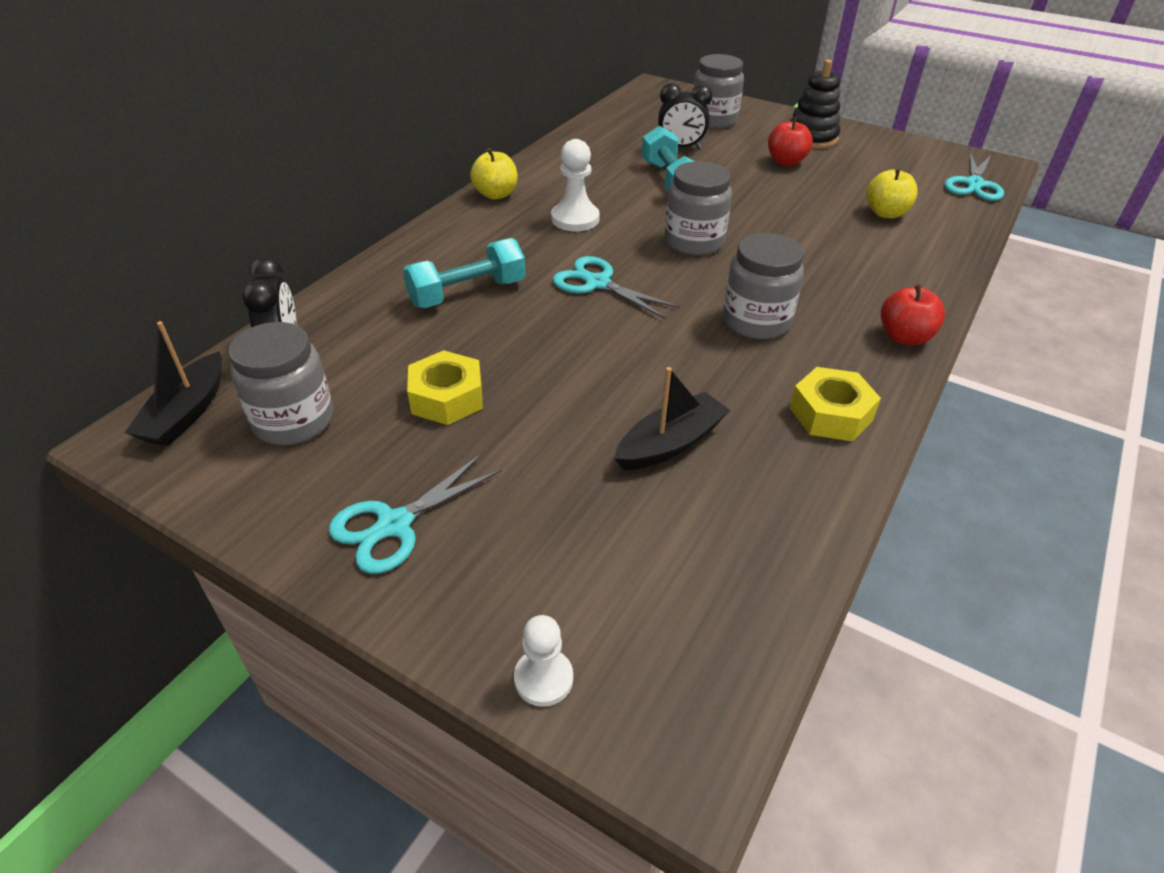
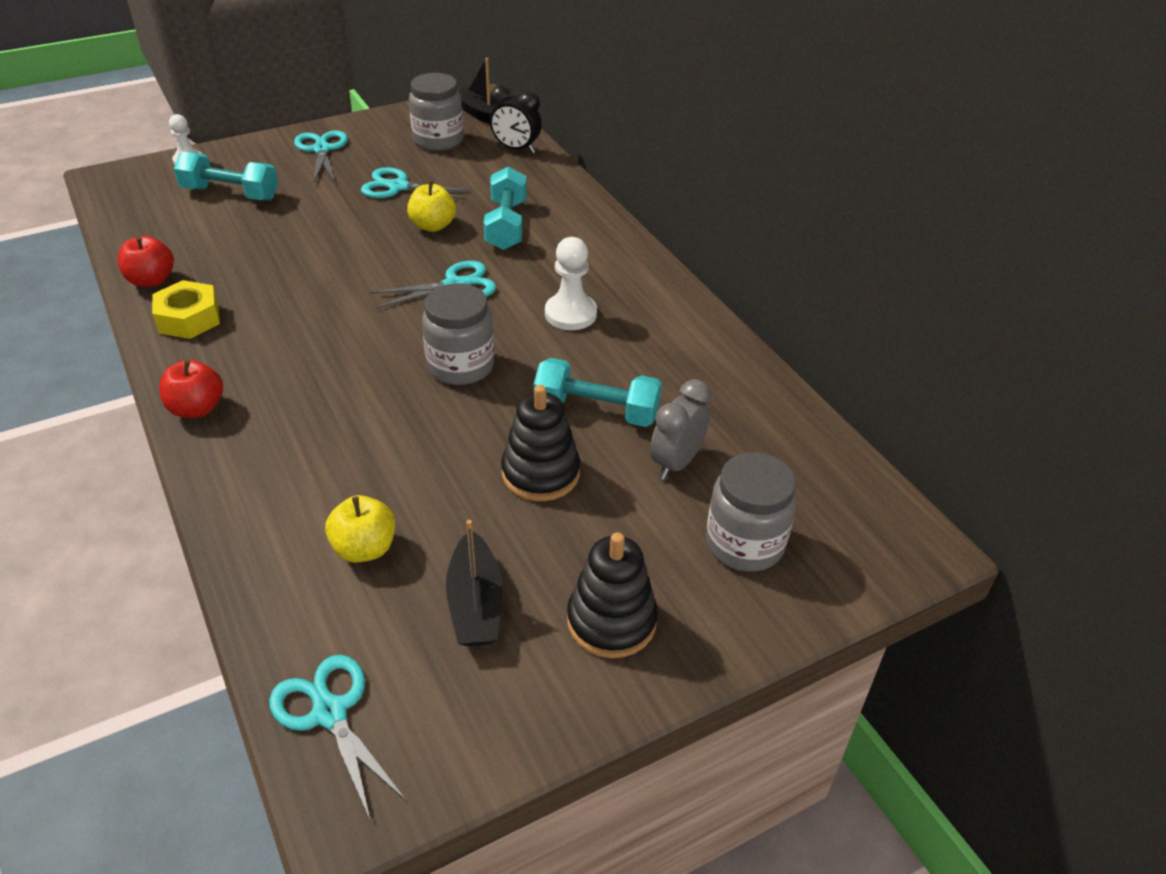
camera: 120 degrees right, 0 degrees up
(447, 398) = (398, 187): yellow nut -> turquoise scissors
(496, 194) = (661, 286): yellow apple -> yellow apple (433, 226)
(591, 547) = (230, 193): none -> turquoise dumbbell
(670, 443) = (257, 245): black boat -> black boat (475, 603)
(680, 147) = (676, 463): black clock -> grey clock
(748, 182) = (540, 473): none -> black stacking toy
(756, 321) = (315, 340): grey jar -> none
(786, 162) = (562, 541): red apple -> red apple (151, 280)

